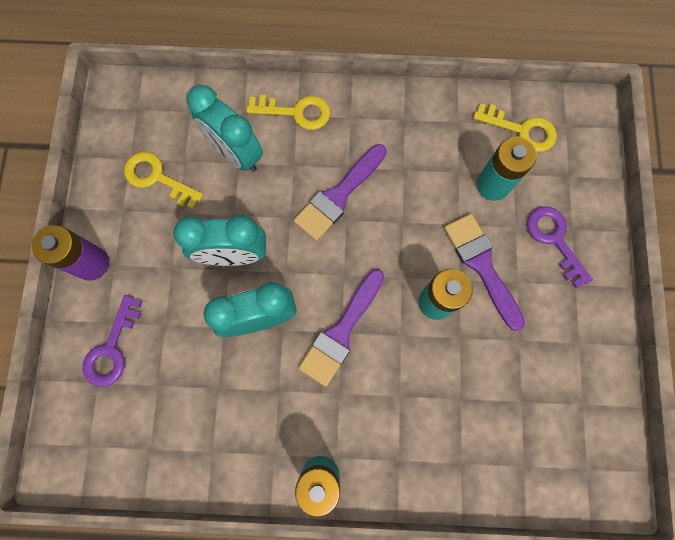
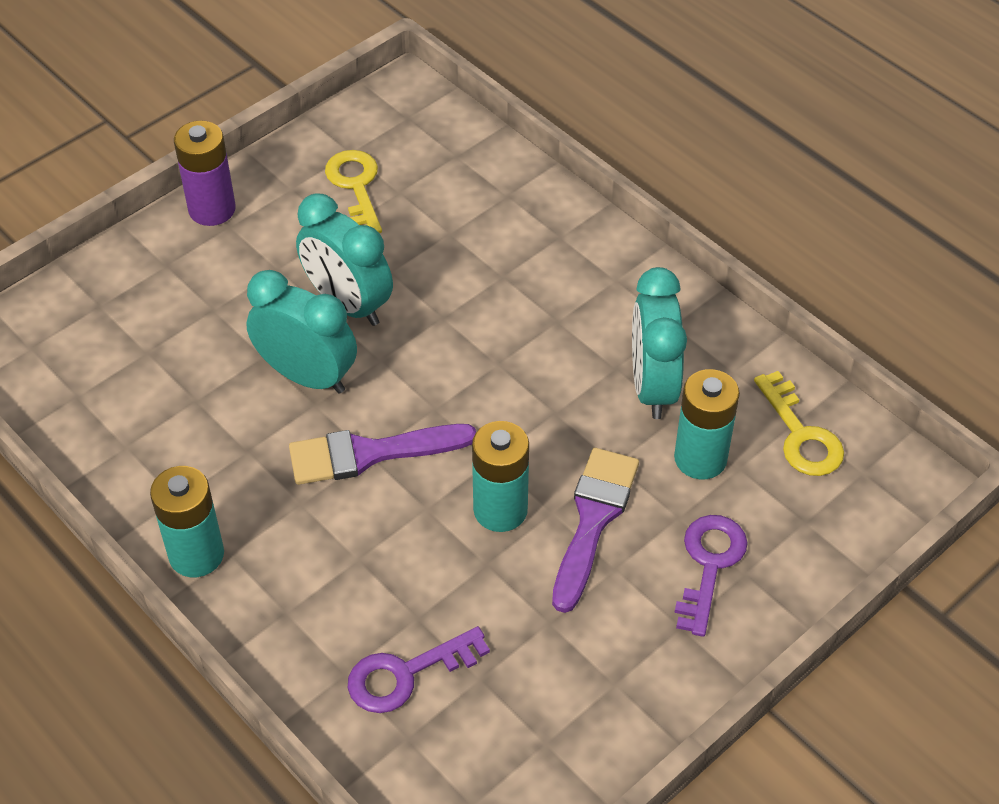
camera: 45 degrees right, 25 degrees down
(112, 349) = (145, 290): purple key -> purple key (406, 674)
(235, 153) = (456, 223): turquoise clock -> turquoise clock (652, 386)
(296, 112) = (563, 233): yellow key -> none
(338, 196) = (515, 337): purple brush -> none

